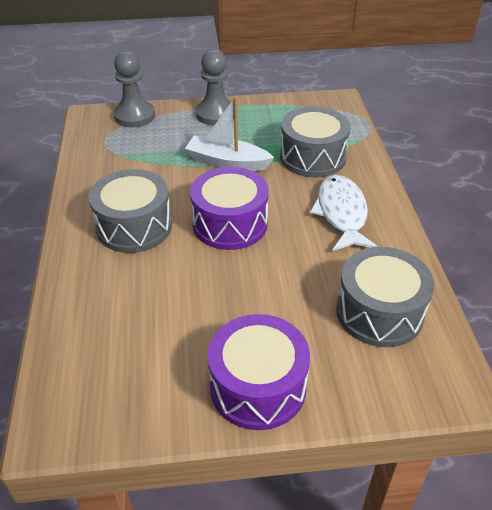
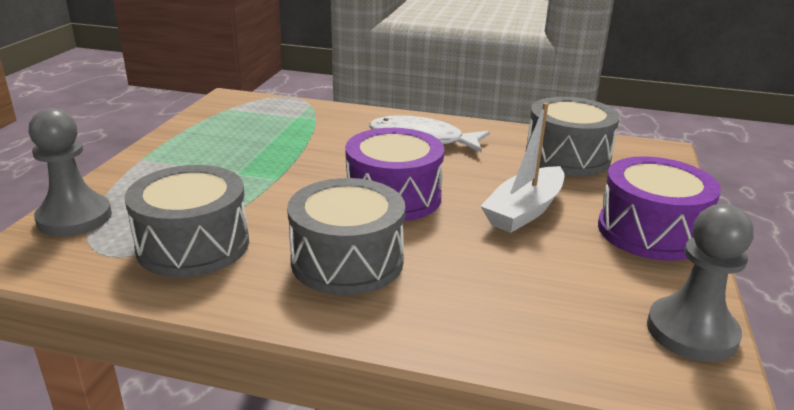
camera: 70 degrees left, 15 degrees down
(216, 114) = (159, 162): grey pawn -> grey pawn (691, 332)
(227, 162) = (273, 175): white boat -> white boat (524, 211)
(312, 157) = (316, 131): grey drum -> grey drum (193, 245)

